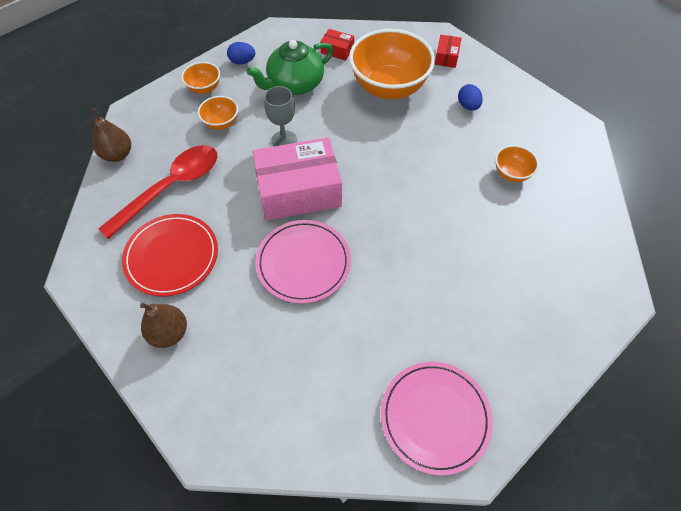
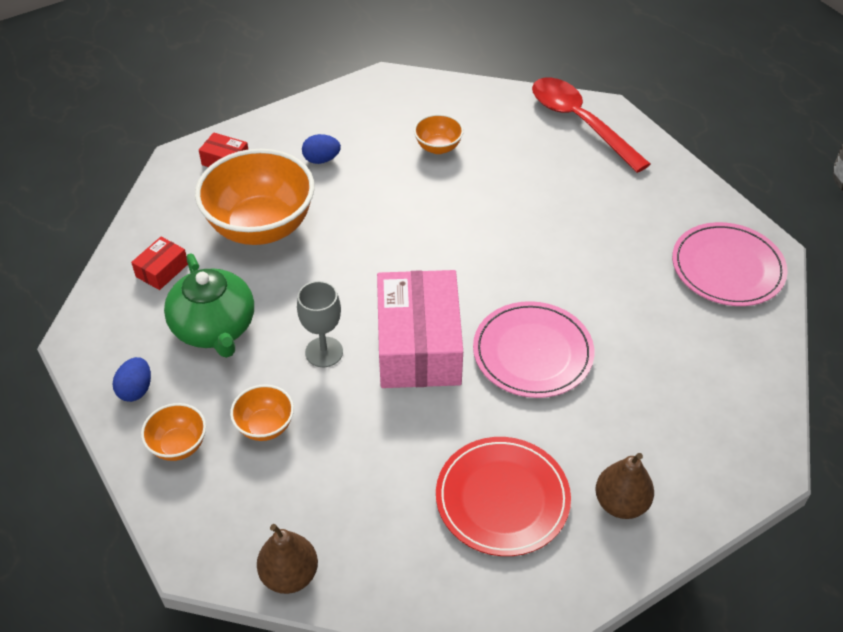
camera: 80 degrees left, 10 degrees down
(171, 188) = (378, 497): red spoon -> red spoon (580, 122)

